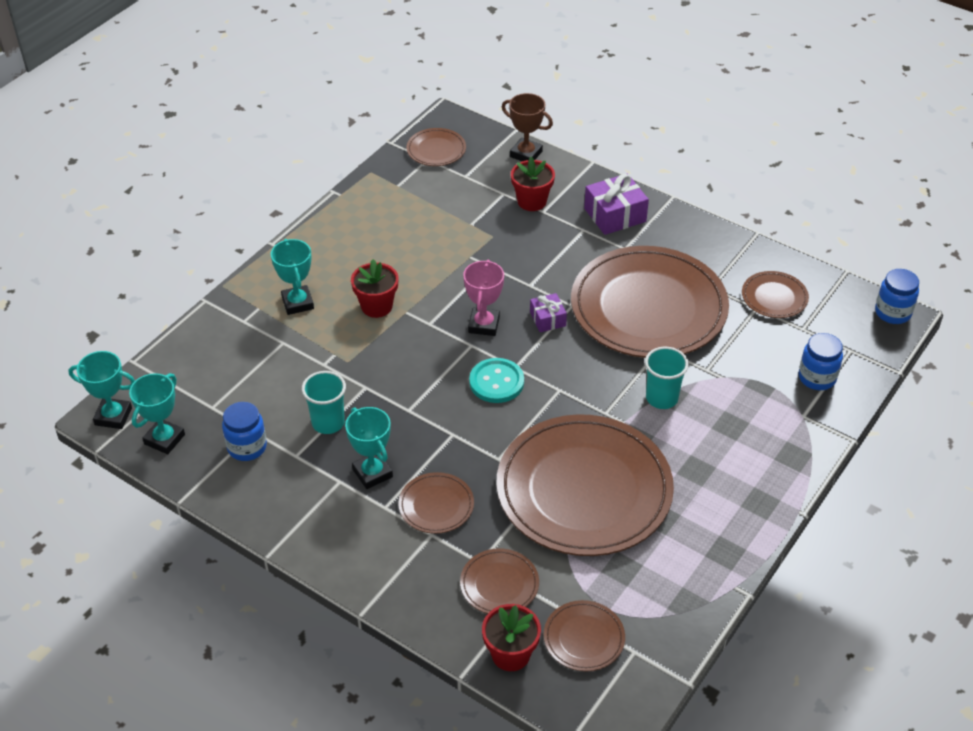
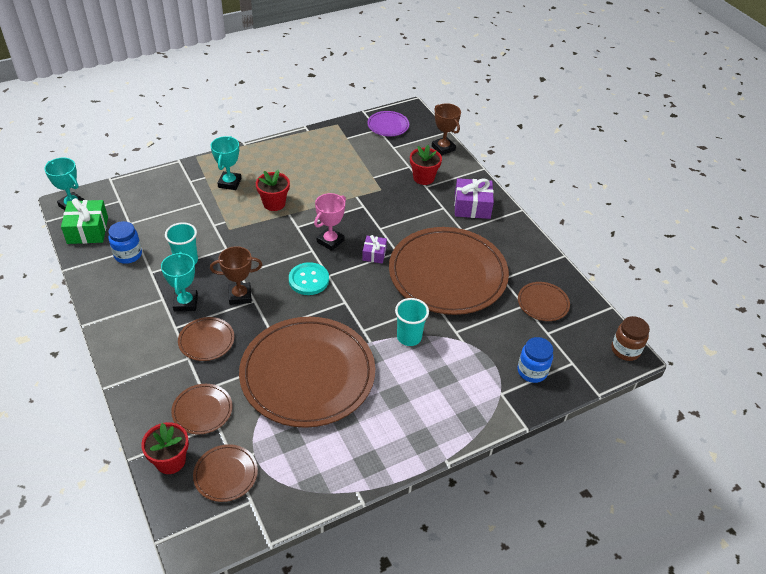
camera: 25 degrees right, 0 degrees up
(164, 439) = (87, 230): turquoise trophy -> green gift
(431, 436) = (240, 296): none -> brown trophy
(436, 150) = (388, 125): brown plate -> purple plate
(892, 312) = (625, 350): blue jar -> brown jar

